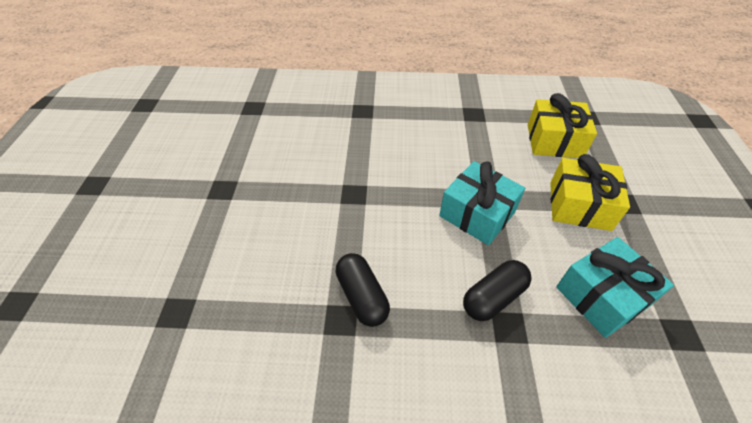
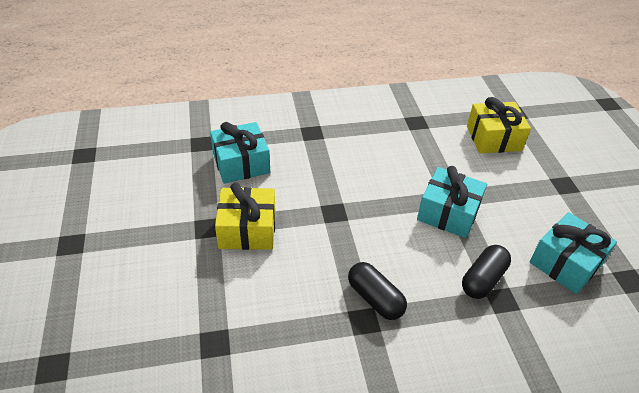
camera: 15 degrees left, 5 degrees down
(281, 131) = (241, 163): none -> turquoise gift
(579, 205) = (529, 192): yellow gift -> yellow gift (247, 229)

